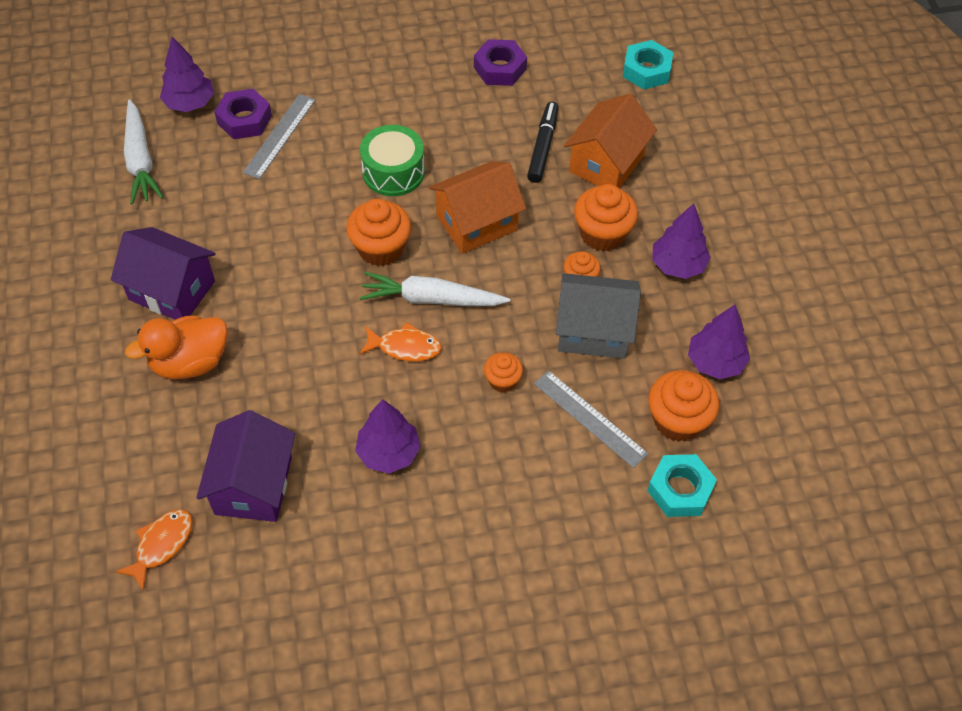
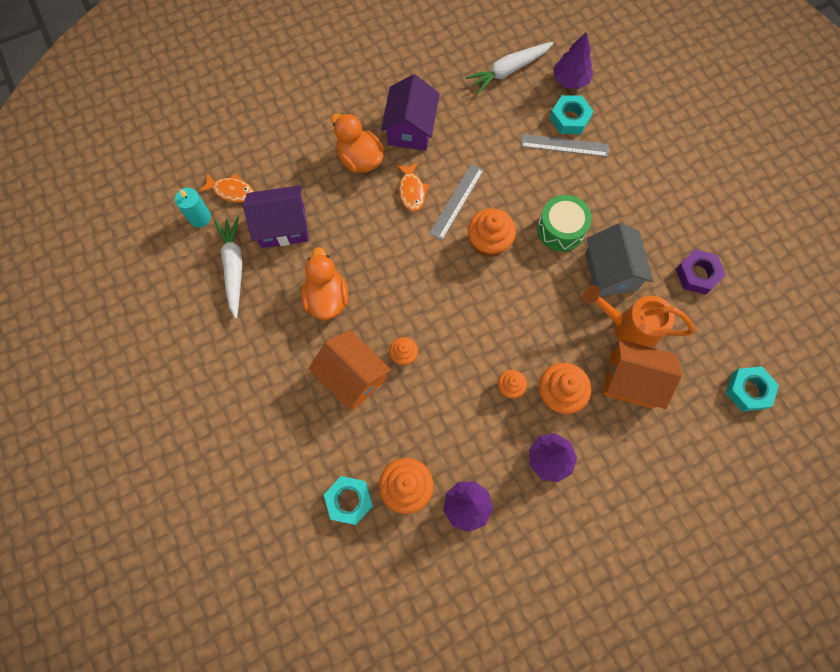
camera: 75 degrees right, 15 degrees up
(187, 600) = (200, 217): none -> turquoise candle
(244, 120) = (569, 118): purple nut -> turquoise nut
(388, 453) = (327, 298): purple tree -> orange duck
(405, 347) = (411, 283): orange fish -> orange fish (412, 191)
(431, 299) = (457, 288): white carrot -> white carrot (234, 267)
(476, 223) = (535, 300): orange house -> orange house (353, 376)
(543, 147) = (628, 328): black marker -> orange watering can
(590, 418) = (390, 423): grey ruler -> grey ruler (456, 201)
(593, 331) = (466, 408): grey house -> grey house (610, 271)

